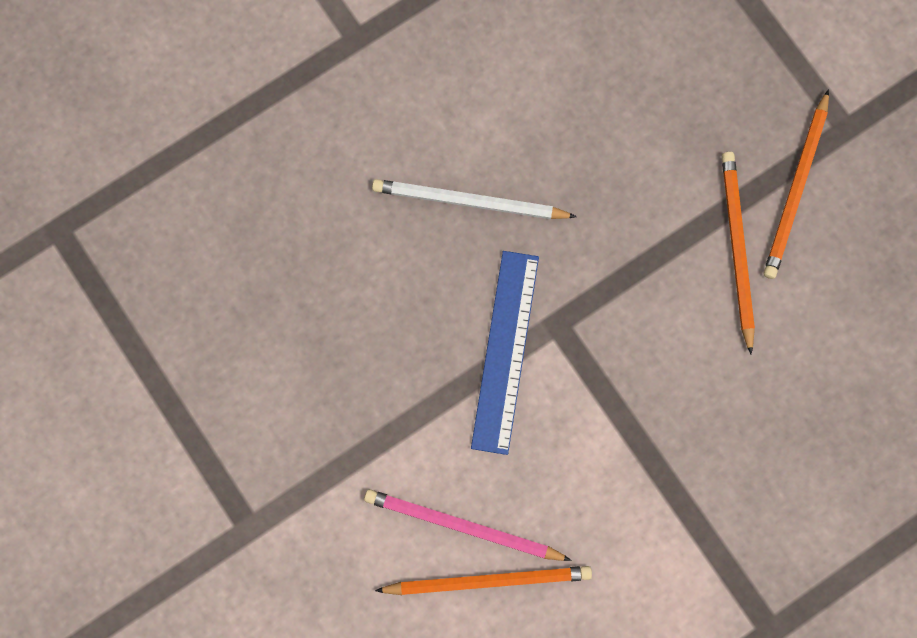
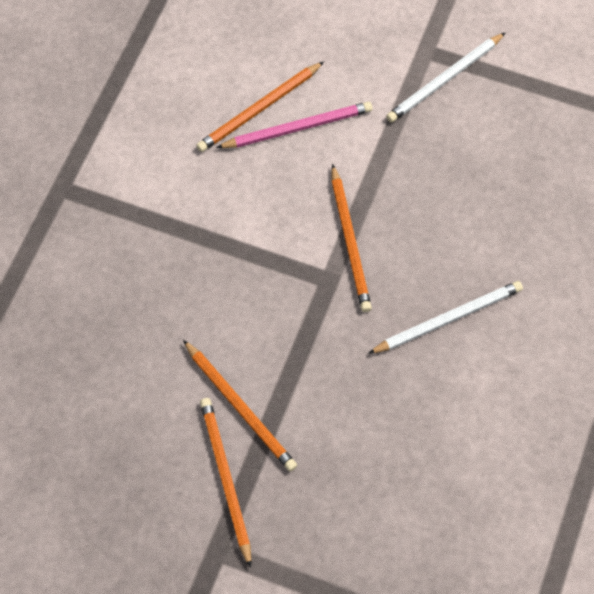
camera: 145 degrees right, 15 degrees down
(258, 475) = (444, 80): none -> white pencil
(504, 351) = (350, 241): blue ruler -> orange pencil

